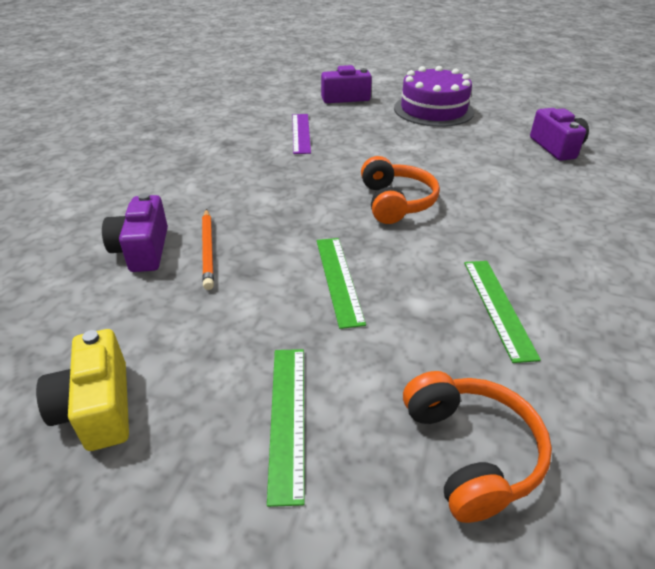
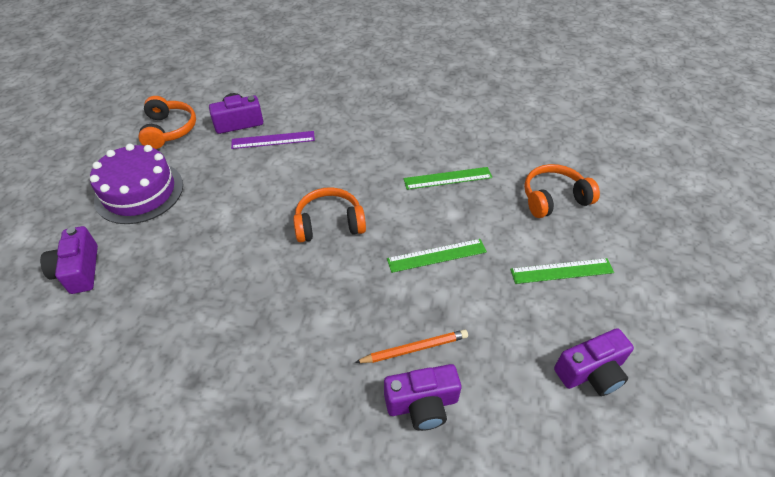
camera: 95 degrees left, 10 degrees up
(98, 407) = (591, 372): yellow camera -> purple camera
(301, 133) = (178, 306): purple ruler -> purple ruler (273, 140)
(526, 115) = (169, 130): none -> orange headphones

